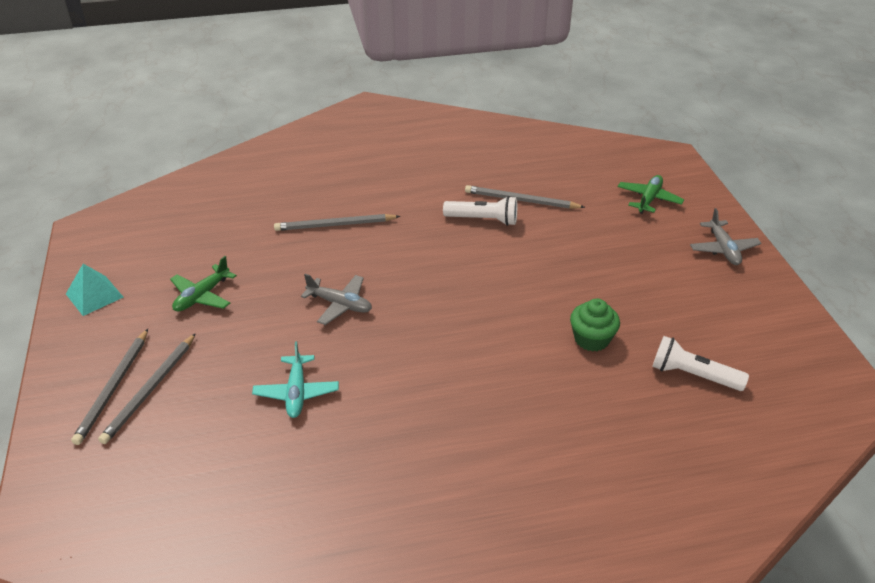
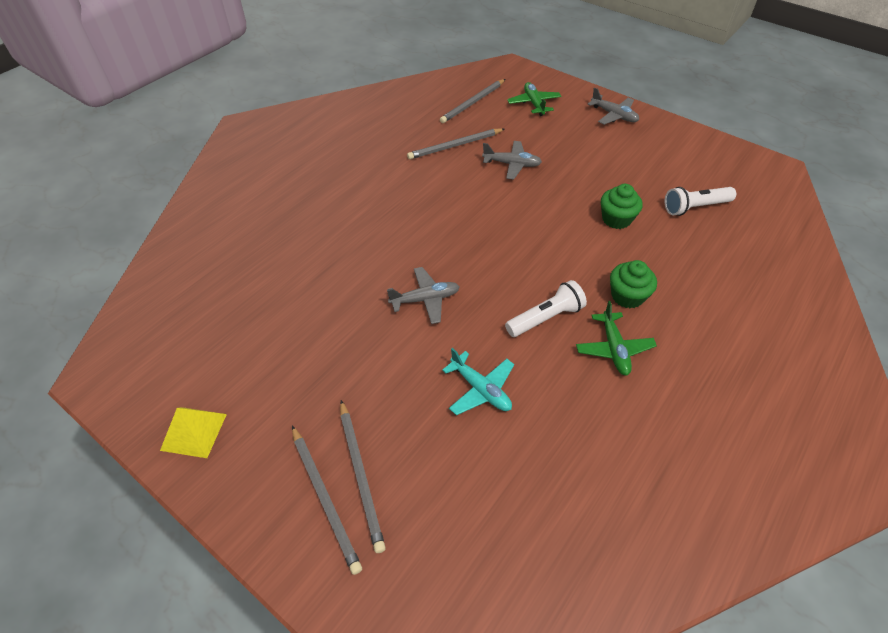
camera: 40 degrees left, 10 degrees up
(94, 295) = (193, 432): turquoise pyramid -> yellow pyramid
(202, 296) = (301, 365): green plane -> green plane (613, 348)
(334, 225) = (340, 239): grey pencil -> grey pencil (473, 103)
(483, 220) = (447, 174): white flashlight -> white flashlight (545, 318)
(511, 405) = (627, 296): none -> green cupcake
(553, 241) = (512, 164): none -> grey plane

